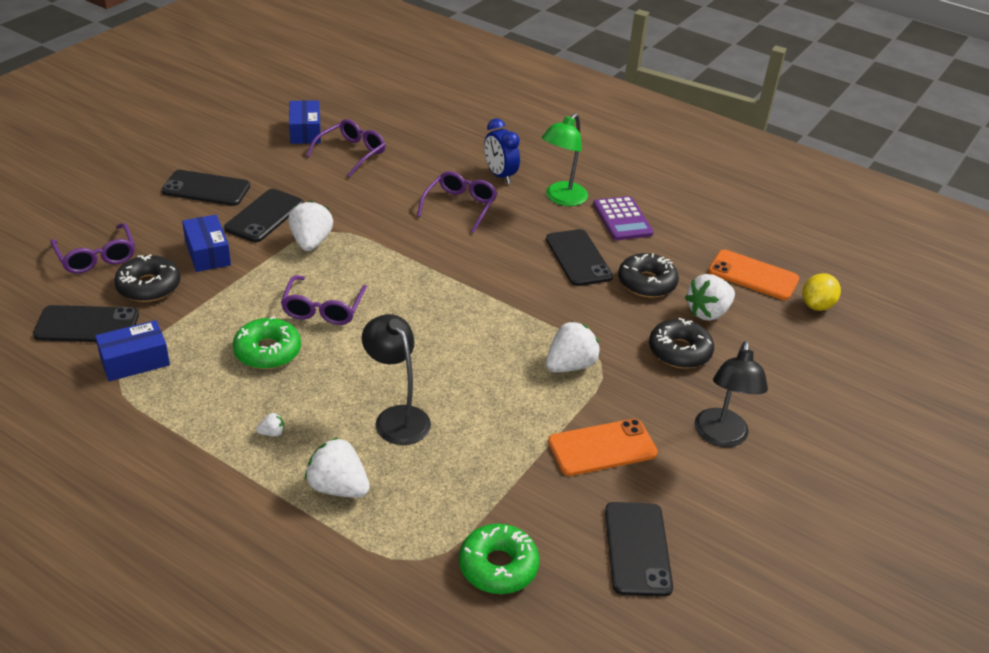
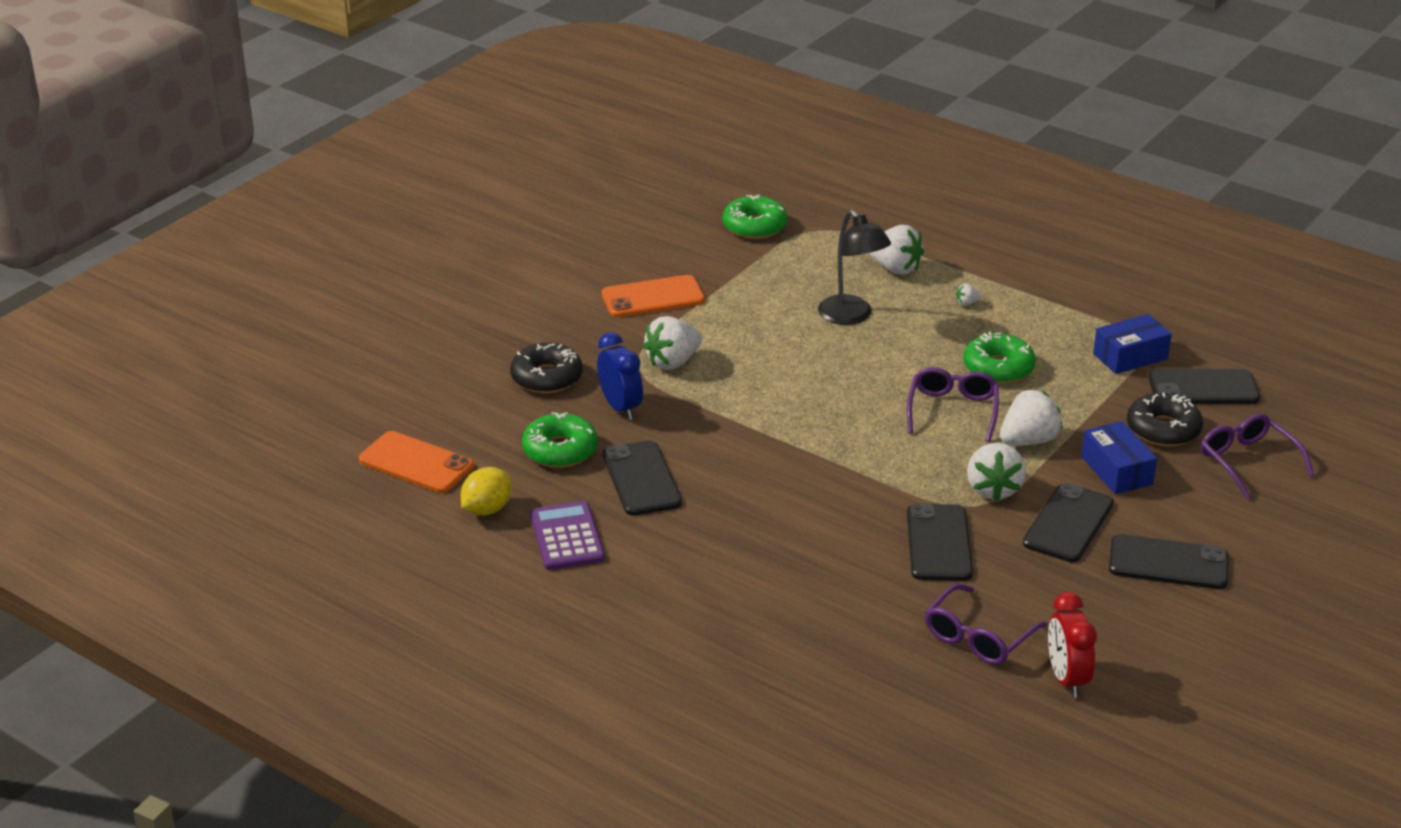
camera: 175 degrees left, 5 degrees down
(305, 131) = (1066, 679): blue box -> red clock
(460, 206) = (800, 548): purple glasses -> none
(499, 175) = (741, 605): blue clock -> blue clock (620, 407)
(561, 198) = (650, 567): green lamp -> none
(637, 549) = (638, 236): black phone -> black phone (939, 543)
(646, 283) = (560, 450): black donut -> green donut
(708, 312) = (496, 418): white strawberry -> white strawberry (1028, 441)
(721, 437) = (533, 307): black lamp -> none
(816, 305) = (355, 429): yellow lemon -> yellow lemon (487, 509)

